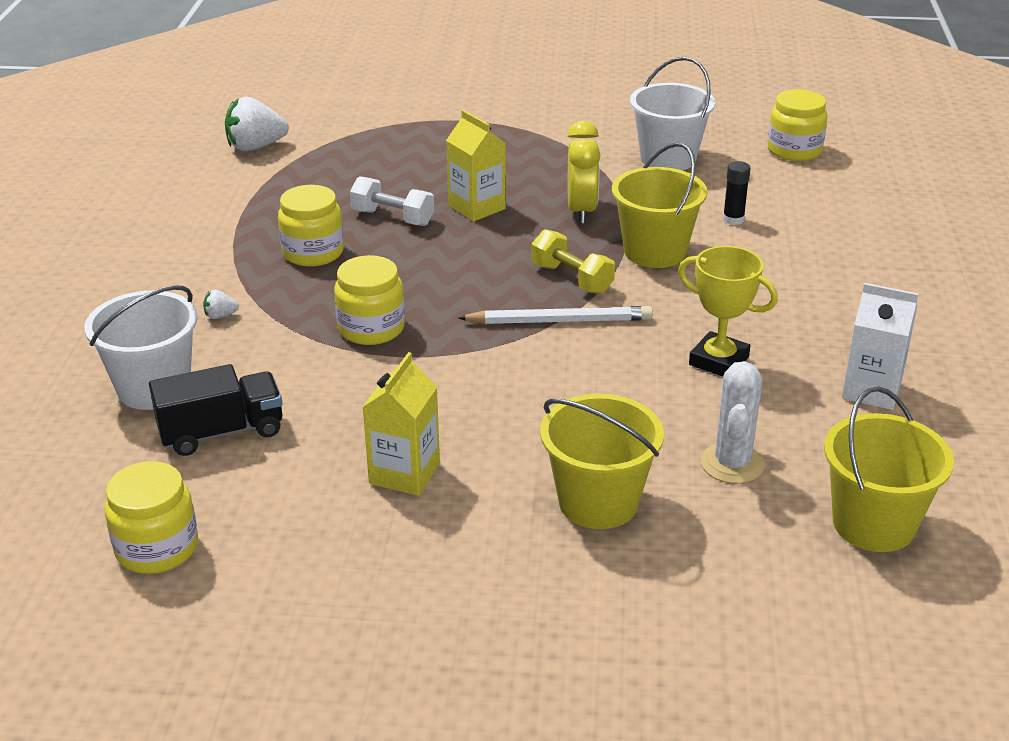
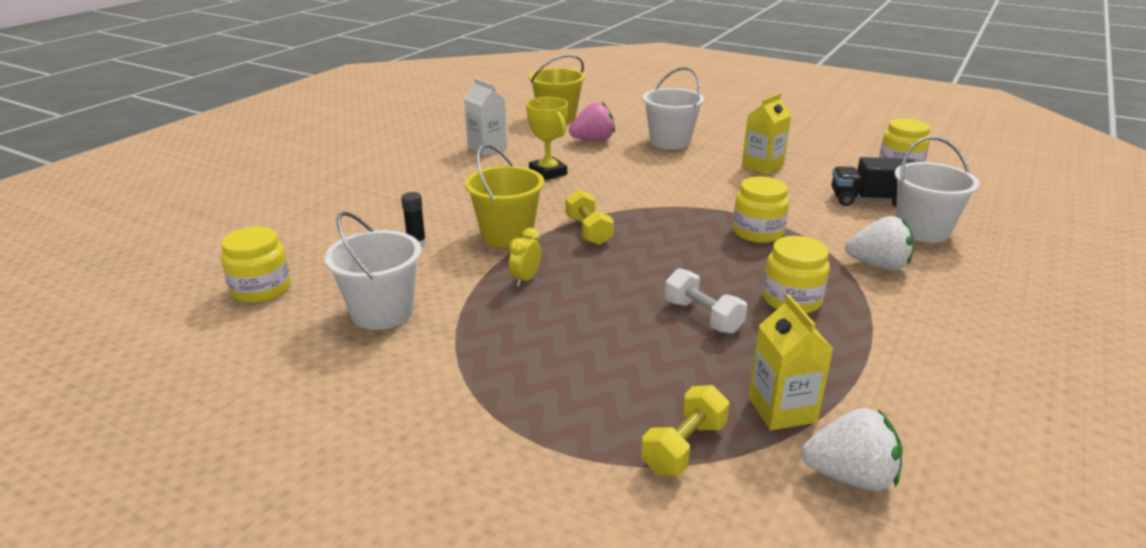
camera: 155 degrees left, 5 degrees down
(220, 316) = (878, 265): white strawberry -> white strawberry, size x2.21
(367, 137) = (684, 447): none -> yellow dumbbell
(477, 207) = (615, 307): yellow carton -> yellow carton (782, 410)
(559, 321) = (622, 209): white pencil -> none
(581, 211) = (525, 279): yellow clock -> yellow clock, size x0.62
(598, 502) = (670, 142): yellow bucket -> white bucket
(732, 464) = (593, 140): white cactus -> pink strawberry

